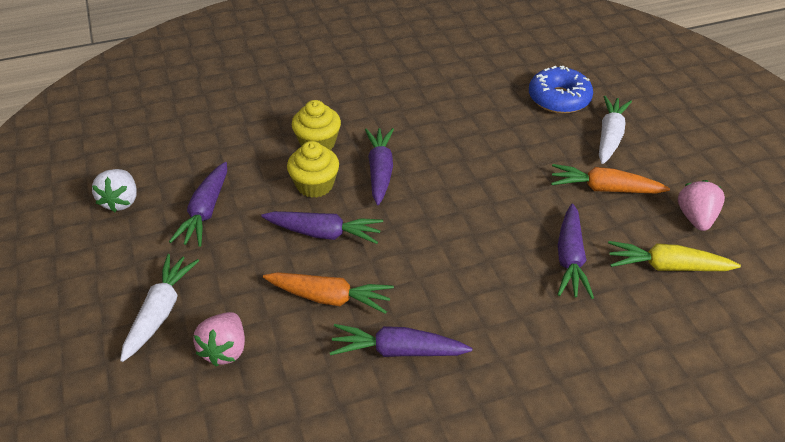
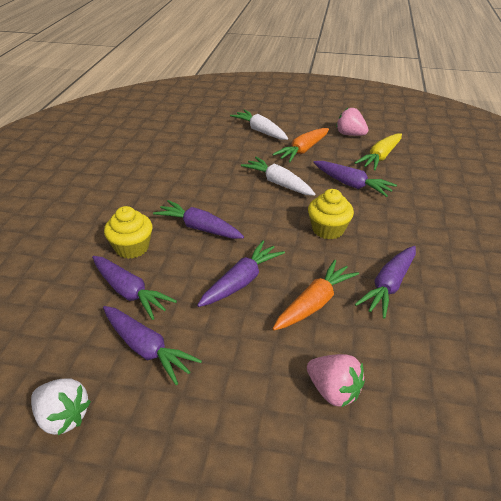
camera: 60 degrees left, 5 degrees down
(160, 312) = (255, 428): white carrot -> white carrot (278, 183)
(261, 170) = (129, 292): none -> purple carrot
(315, 185) = (181, 267): yellow cupcake -> yellow cupcake (328, 229)
(559, 99) = (208, 133): blue donut -> none

